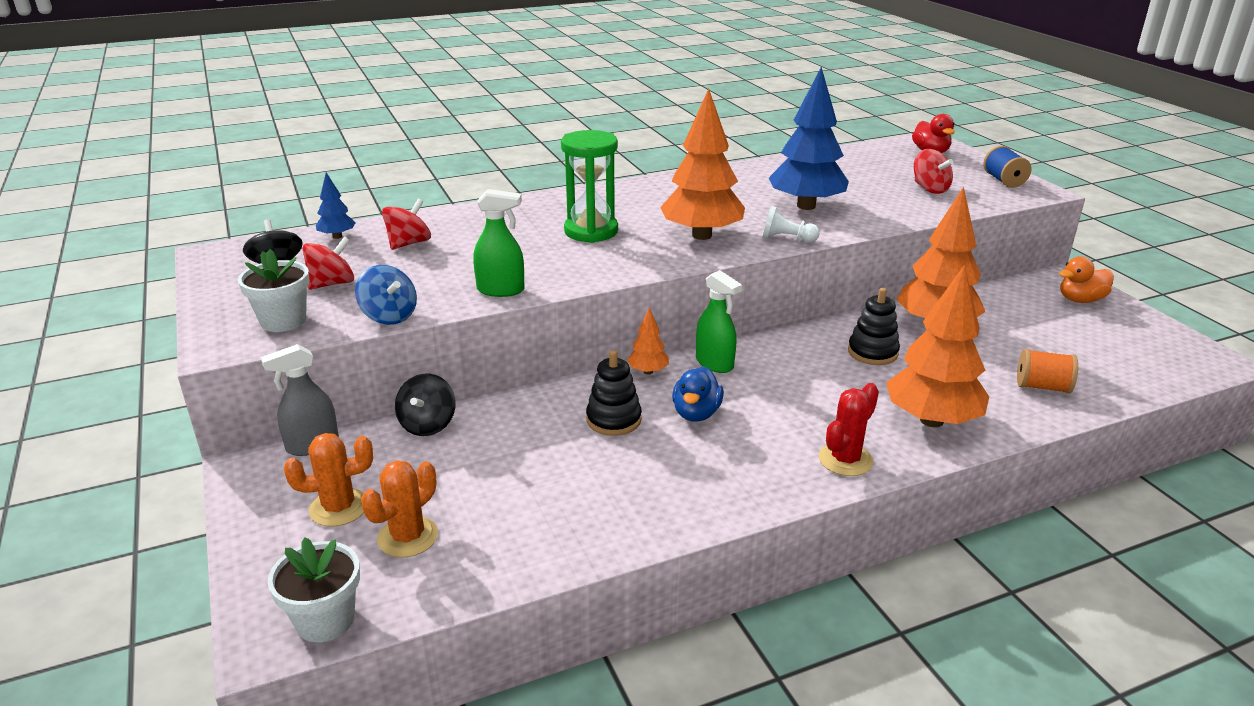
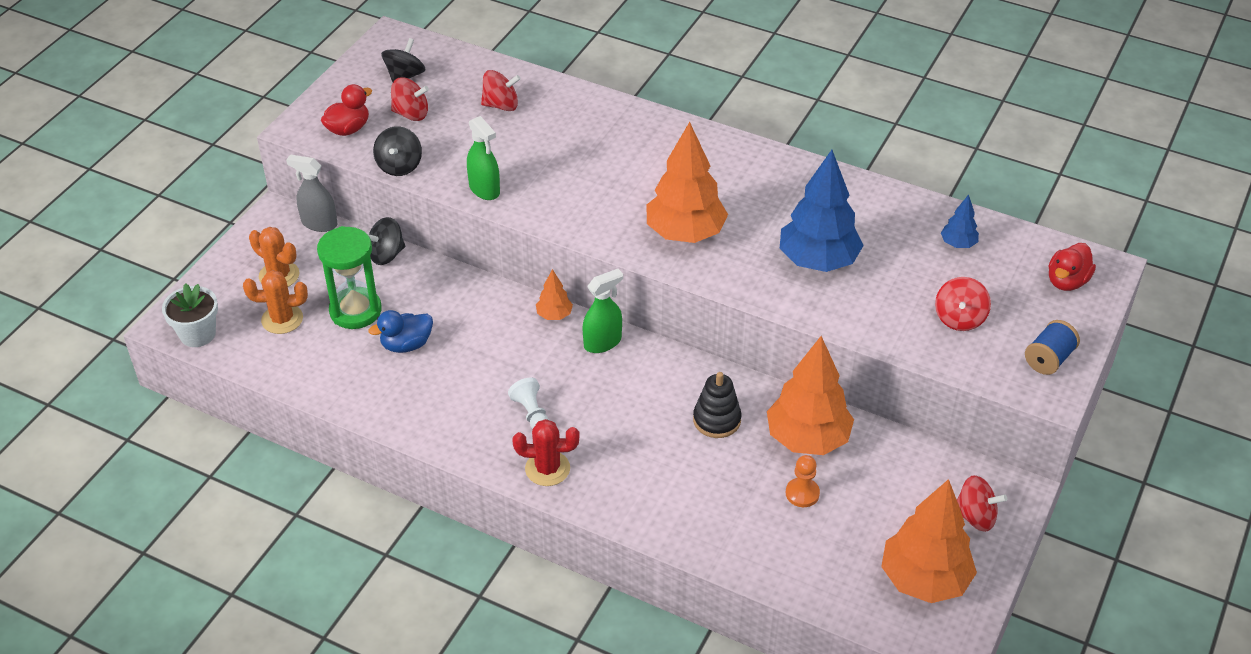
camera: 50 degrees right, 15 degrees up
(283, 321) = (348, 129): white flower pot -> red duck
(337, 236) = (473, 68): blue tree -> blue tree (958, 244)
(389, 316) = (399, 166): blue spinning top -> black spinning top
(591, 231) = (623, 175): green hourglass -> green hourglass (355, 311)
(613, 420) = (478, 333): black stacking toy -> none
(696, 413) = (527, 368): blue duck -> blue duck (406, 345)
(714, 363) = (602, 342): green spray bottle -> green spray bottle turned 135 degrees counterclockwise
(786, 239) = (734, 281): white pawn -> white pawn (531, 413)
(931, 420) = (648, 493): orange tree -> orange tree (924, 580)
(997, 352) = (802, 493): none -> orange pawn
(1042, 387) = (770, 540): orange spool -> none
(1080, 300) = (975, 517): orange duck -> red spinning top

